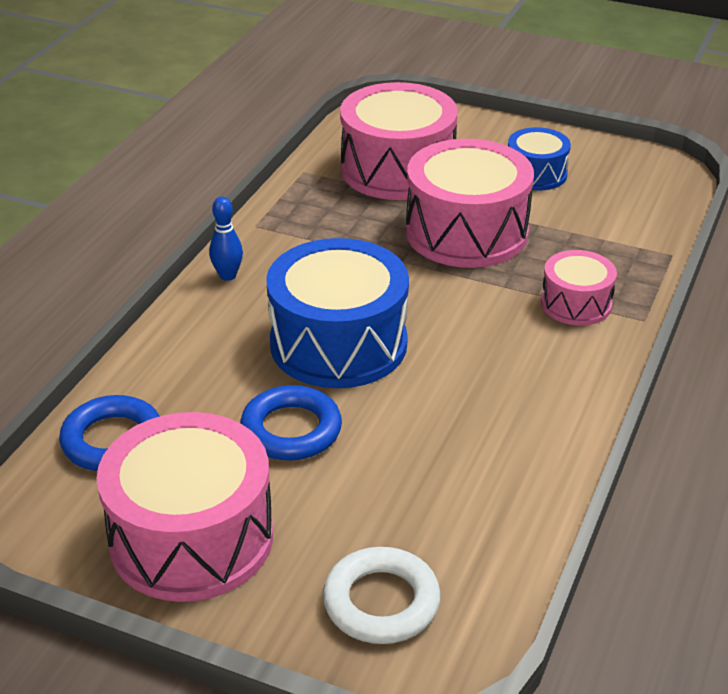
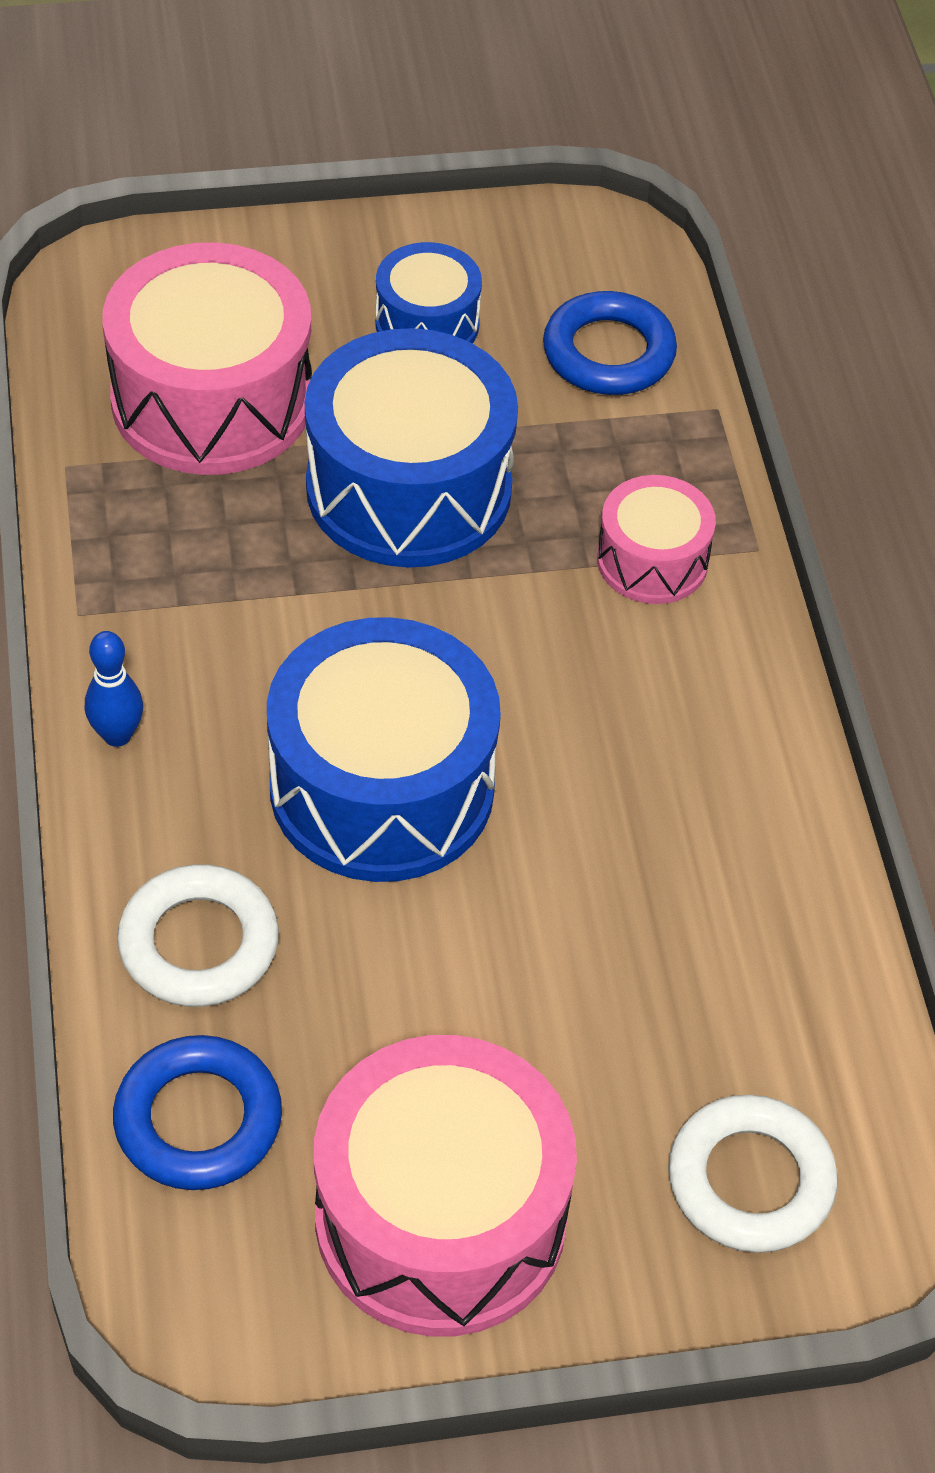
camera: 35 degrees left, 15 degrees up
(185, 370) = (199, 943): none -> white ring
(291, 430) = (433, 973): blue ring -> blue ring (608, 353)
(466, 232) = (409, 488): pink drum -> blue drum

